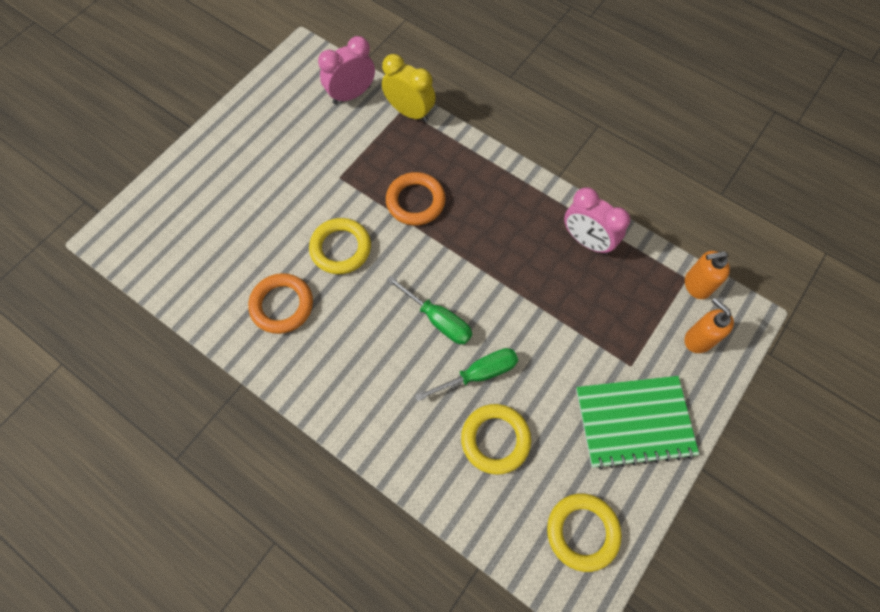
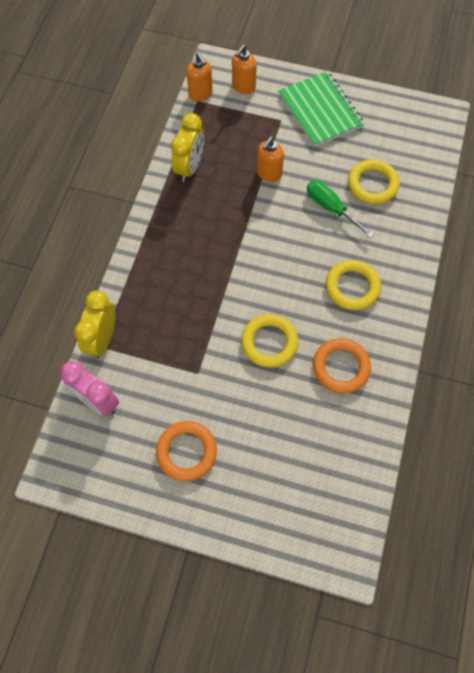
camera: 110 degrees left, 0 degrees up
(415, 201) = (200, 300): orange ring -> orange ring (186, 452)
(438, 319) = (301, 247): green screwdriver -> none
(551, 322) = (269, 174): none -> orange soap dispenser
(582, 532) = (405, 123): yellow ring -> yellow ring (352, 287)
(587, 241) = (190, 167): pink clock -> yellow clock

